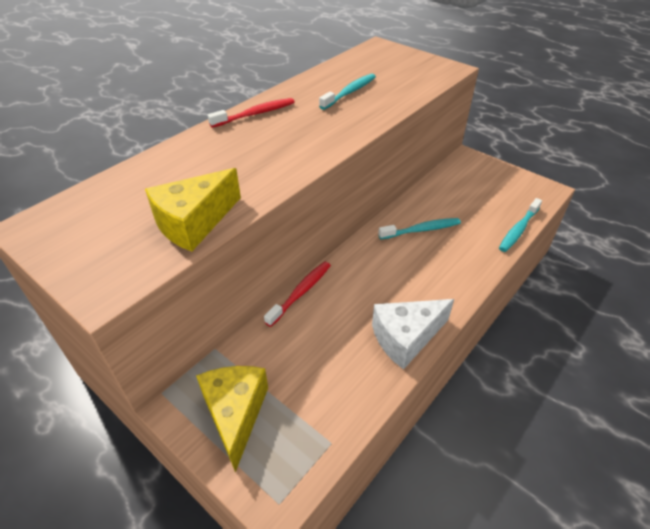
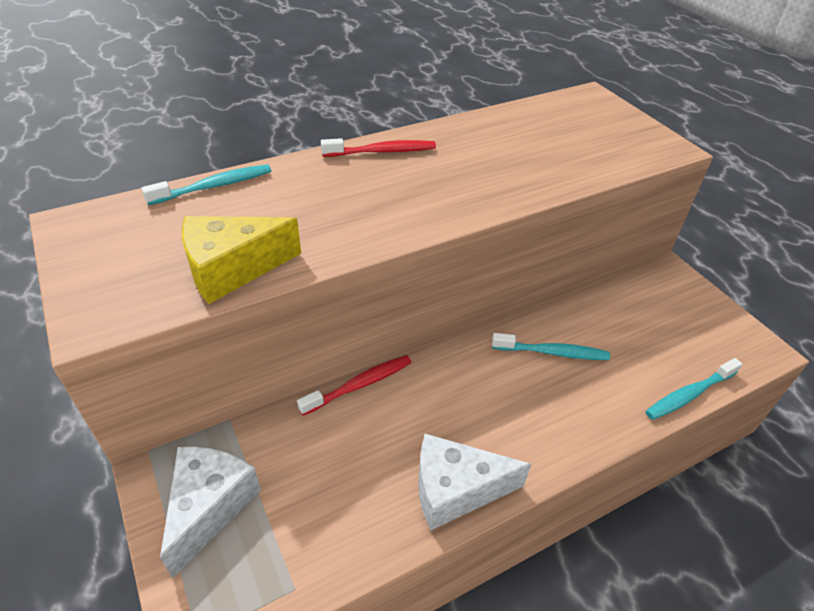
camera: 20 degrees right, 0 degrees up
(235, 414) = (210, 507): yellow cheese -> white cheese
(350, 92) = (514, 150): turquoise toothbrush -> turquoise toothbrush (214, 186)

